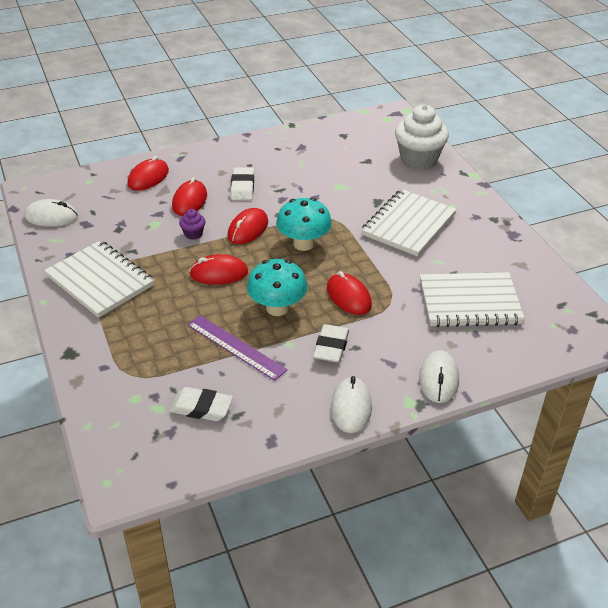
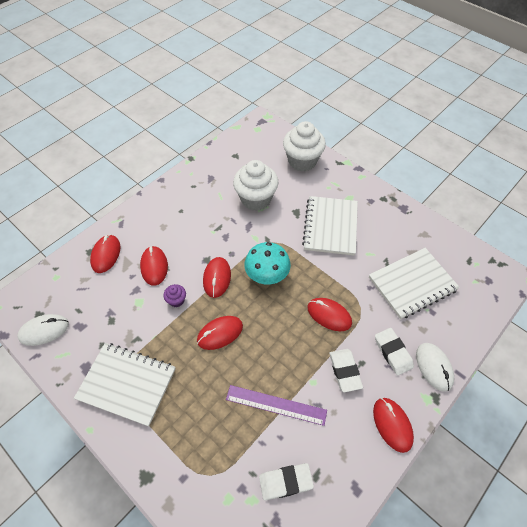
camera: 25 degrees left, 15 degrees up
(242, 187) = (188, 236): white eraser -> white eraser (392, 352)
(277, 308) = (284, 350): turquoise mushroom -> none
(339, 177) = (256, 199): none -> white cupcake
(351, 407) = (392, 424): white mouse -> red mouse

